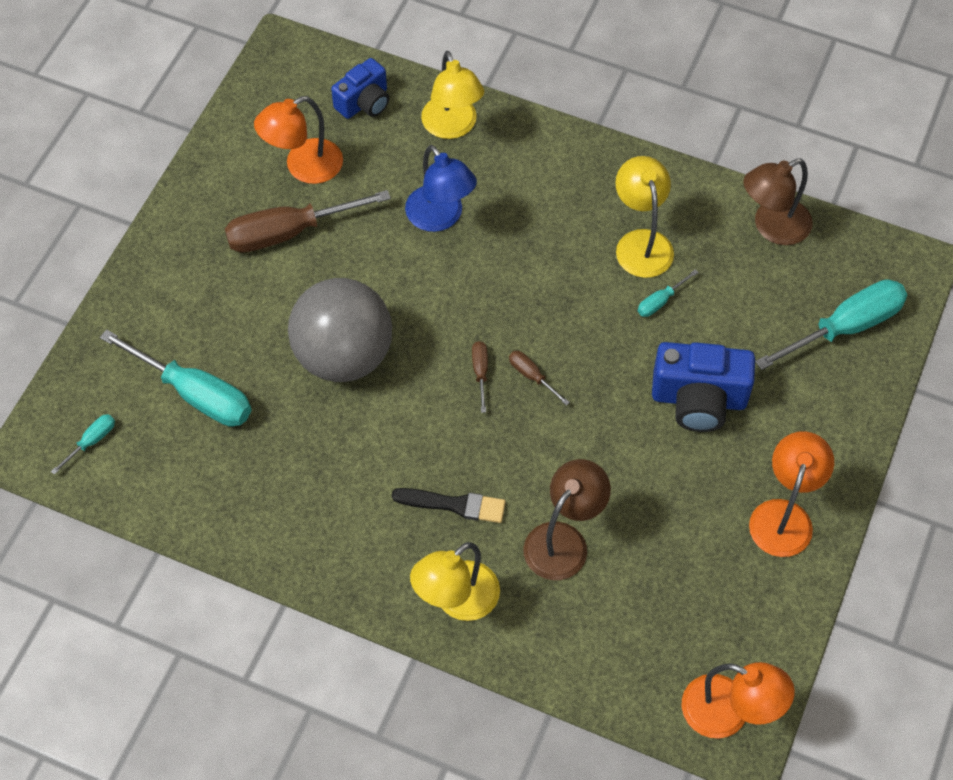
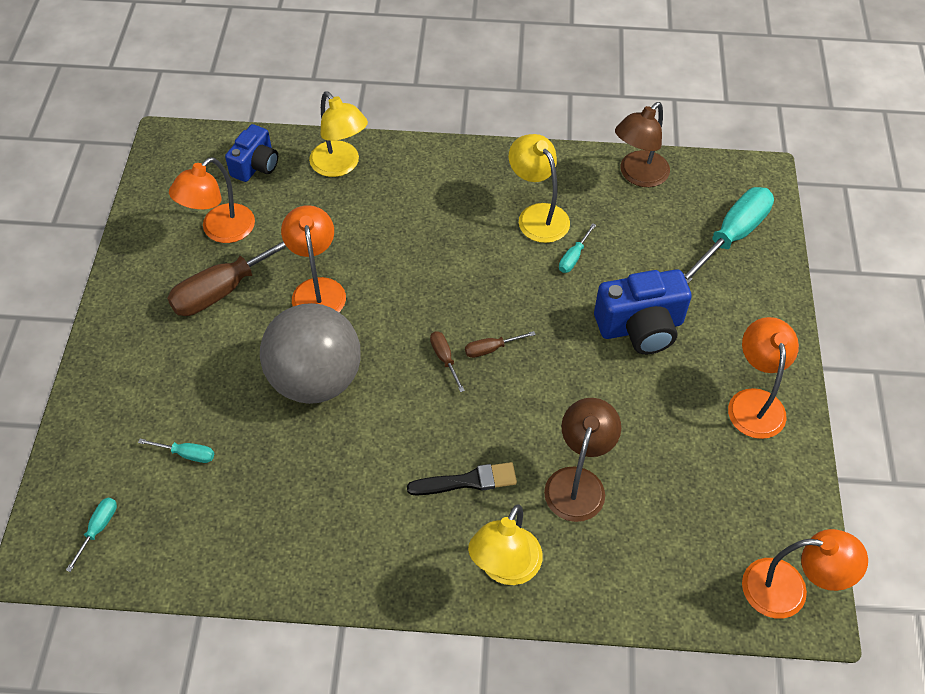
camera: 20 degrees left, 5 degrees down
(195, 394) = (187, 454): turquoise screwdriver -> turquoise screwdriver, size x0.45
(379, 260) = (317, 289): none -> orange lamp
(440, 218) = (358, 240): blue lamp -> none
(532, 376) = (491, 349): brown screwdriver -> brown screwdriver turned 45 degrees counterclockwise

